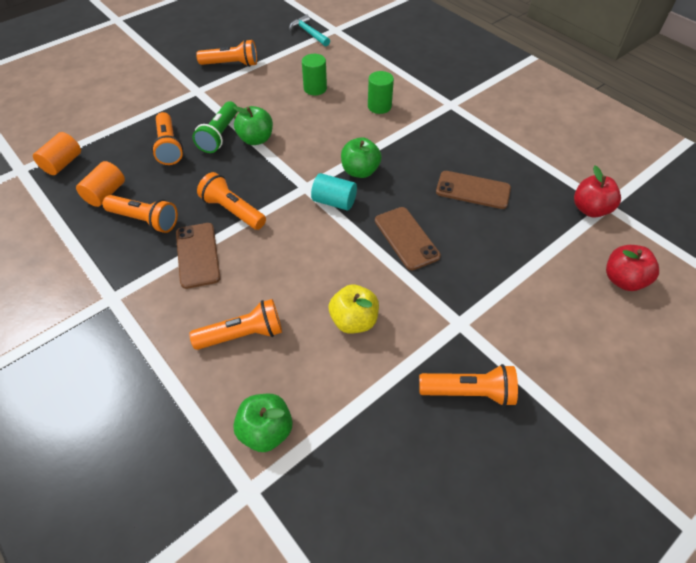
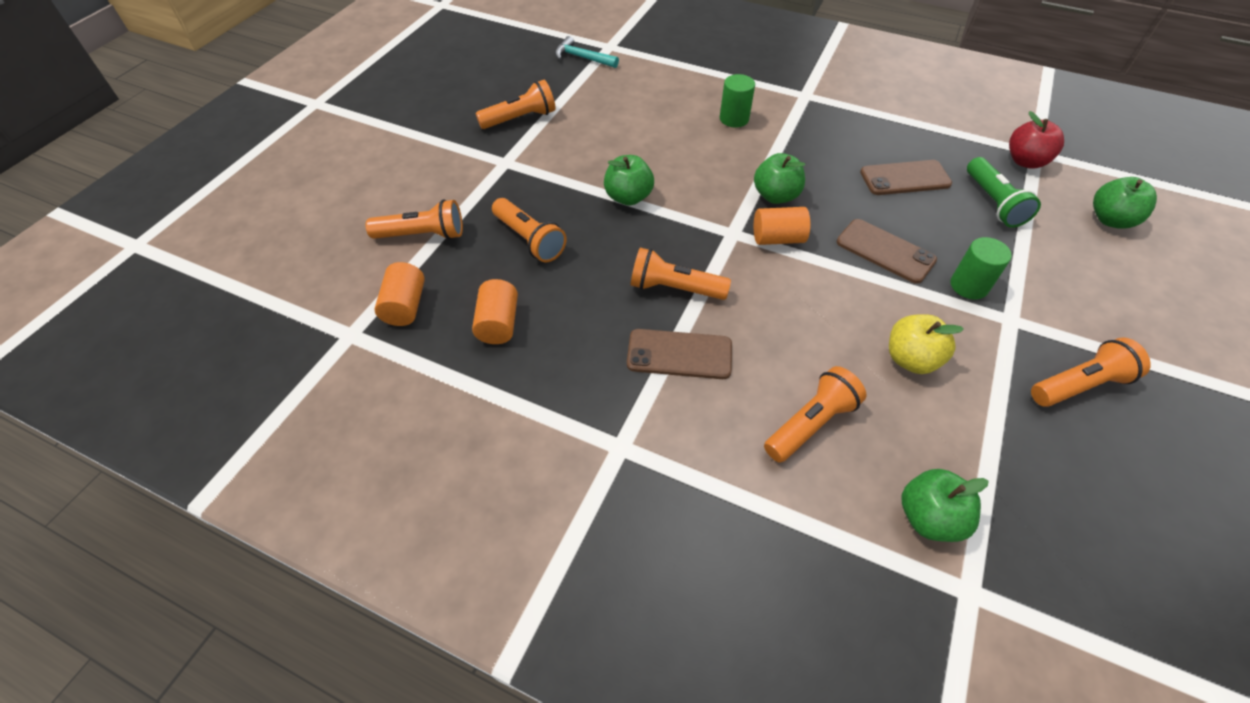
camera: 25 degrees left, 0 degrees up
(145, 220) = (579, 338): orange flashlight -> orange flashlight (423, 235)
(197, 255) = (679, 354): brown phone -> brown phone turned 45 degrees counterclockwise
(219, 135) = (580, 207): green flashlight -> green flashlight (993, 203)
(315, 88) = (645, 119): green cylinder -> green cylinder (969, 286)
(334, 201) = (778, 238): turquoise cylinder -> orange cylinder
(623, 280) = (1110, 220): red apple -> green apple

